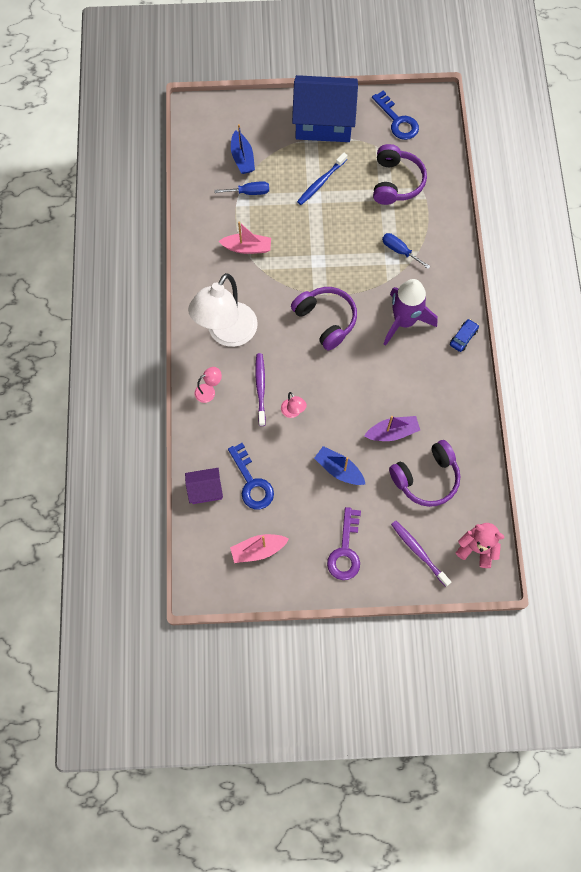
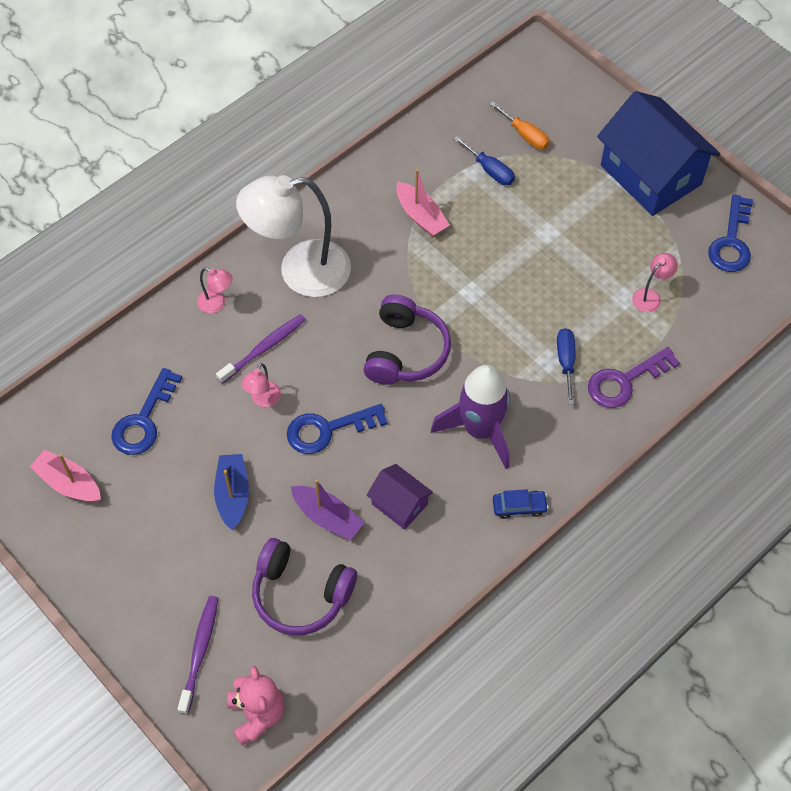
camera: 50 degrees right, 10 degrees down
(205, 489) = (98, 382): purple house -> purple house (399, 504)
(242, 158) = (525, 135): blue boat -> orange screwdriver
(321, 182) = (573, 226): blue toothbrush -> none
(340, 393) = (327, 430): none -> blue key
(345, 550) = (138, 572): purple key -> purple key (625, 381)
(396, 182) = (650, 296): purple headphones -> pink lamp

